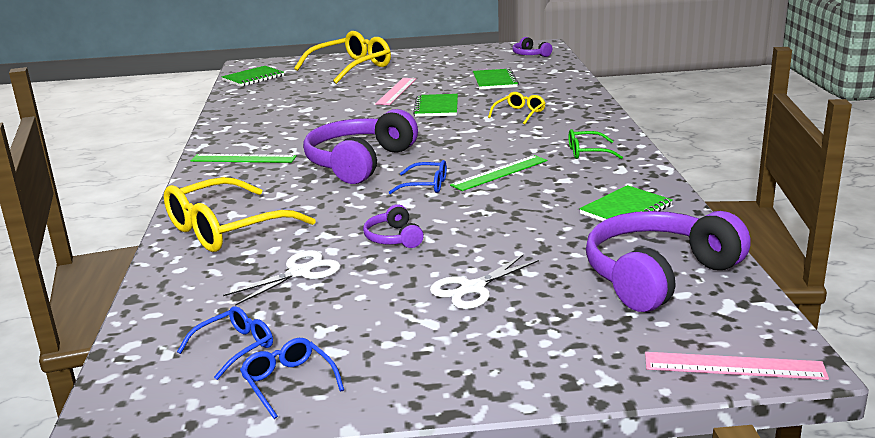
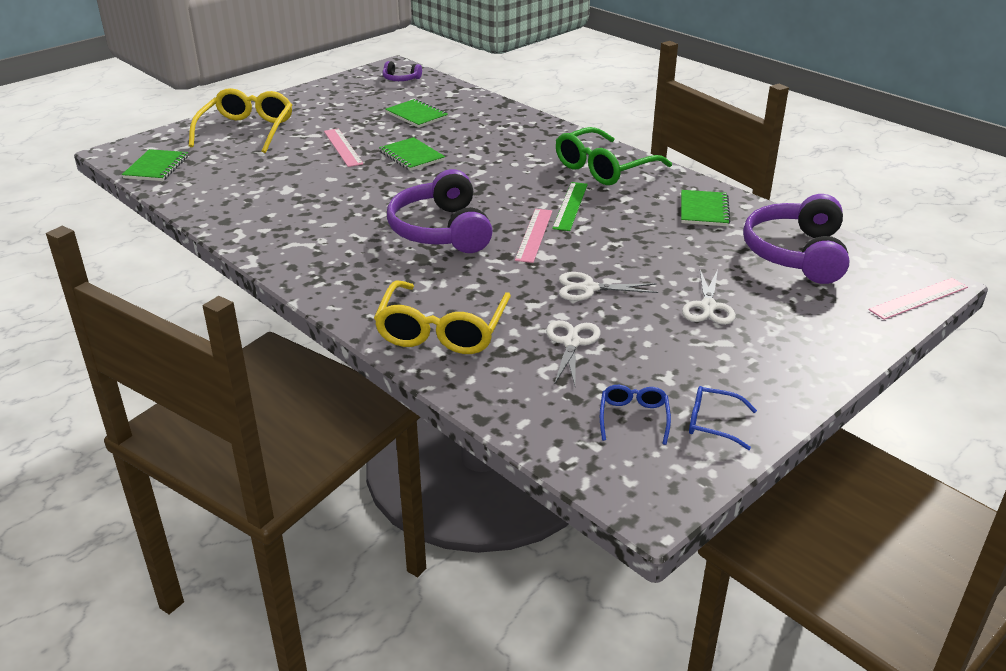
camera: 40 degrees left, 10 degrees up
(243, 159) = (325, 259): green ruler -> none
(393, 238) = (589, 288): purple headphones -> white scissors
(426, 185) = (534, 235): blue glasses -> pink ruler
(519, 114) = (494, 145): yellow glasses -> none
(587, 152) = (603, 168): green glasses -> green glasses, size x2.02

